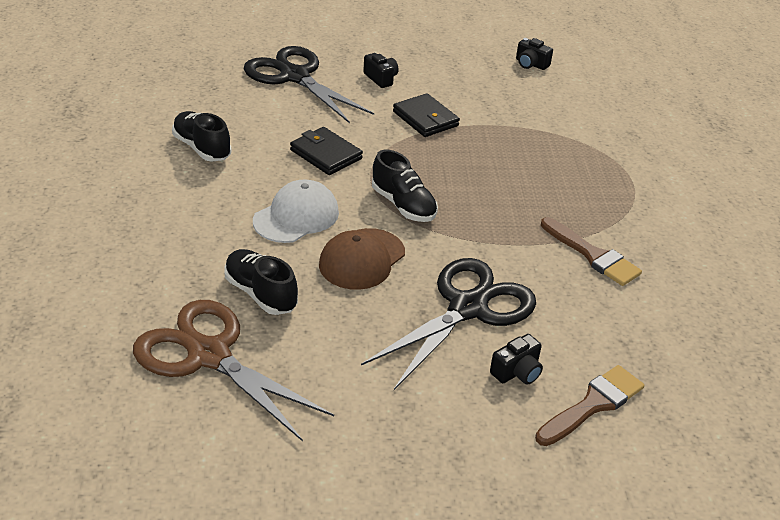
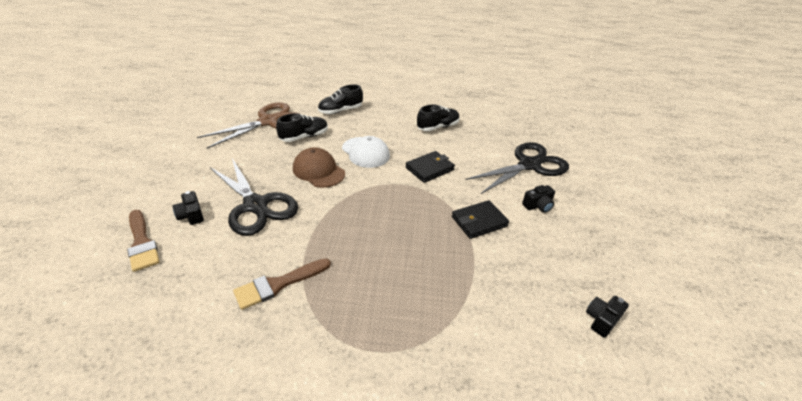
camera: 100 degrees right, 0 degrees up
(403, 205) = (367, 194): black shoe -> black shoe (340, 111)

